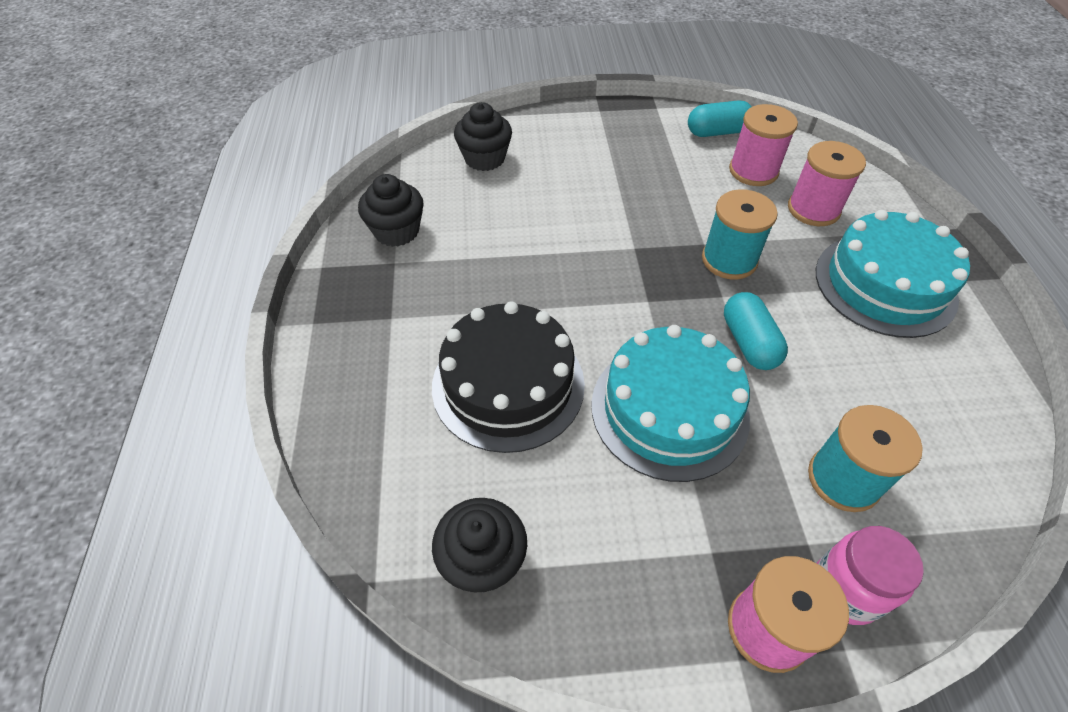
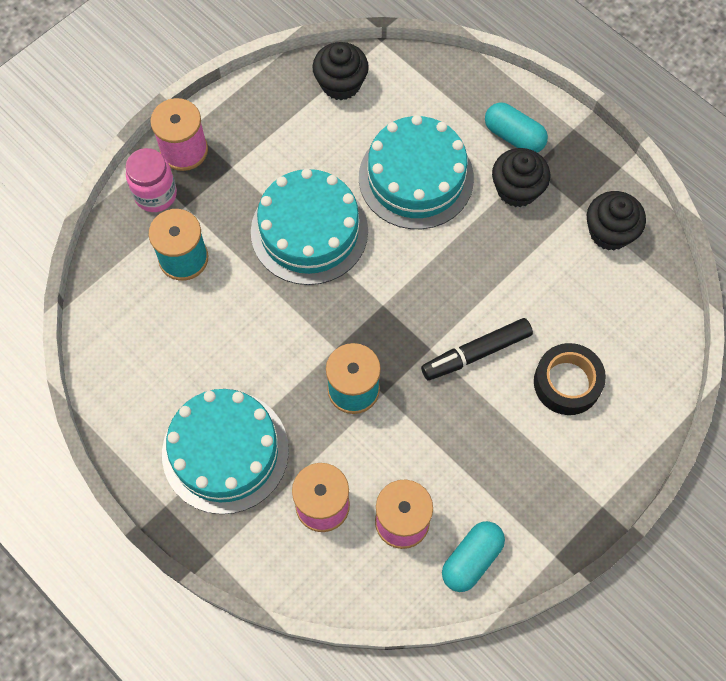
camera: 140 degrees right, 15 degrees up
(484, 158) = (632, 356): black cupcake -> black cupcake (517, 189)
(508, 384) = (416, 177): black cake -> turquoise cake
(549, 171) = (567, 383): none -> black tape
(599, 224) = (476, 353): none -> black marker
(749, 342) = (292, 319): turquoise capsule -> turquoise capsule (514, 136)

